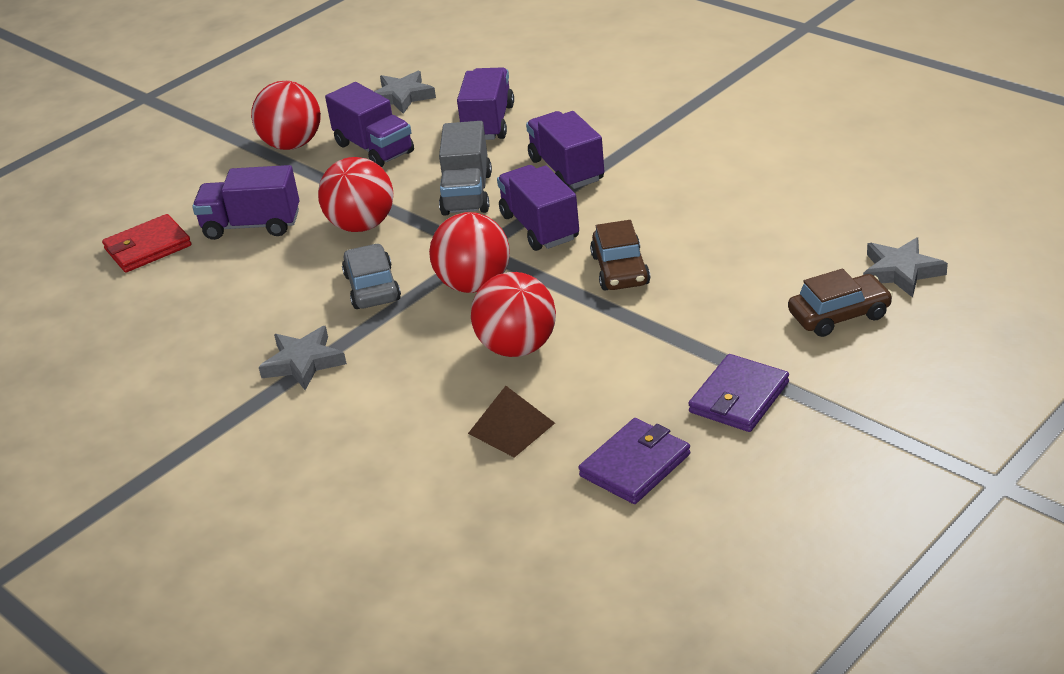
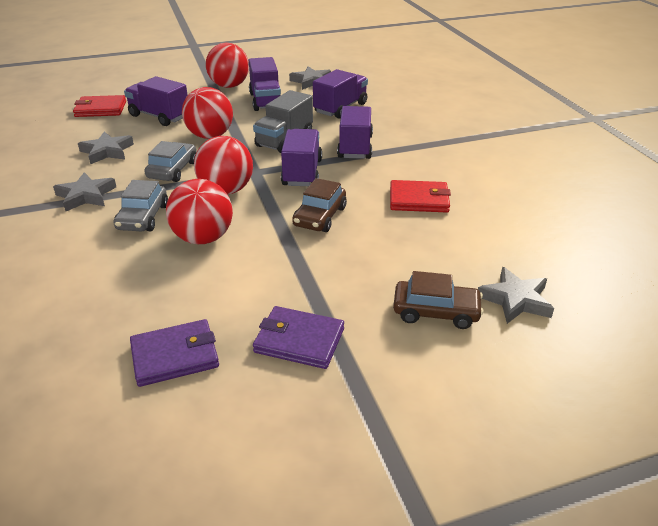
camera: 25 degrees right, 0 degrees up
(247, 300) = (107, 151): none -> grey star
(414, 356) = (143, 217): none -> grey car
(511, 428) = (136, 288): brown pyramid -> none
(708, 206) = (419, 199): none -> red wallet
(739, 397) = (299, 340): purple wallet -> purple wallet turned 45 degrees clockwise

